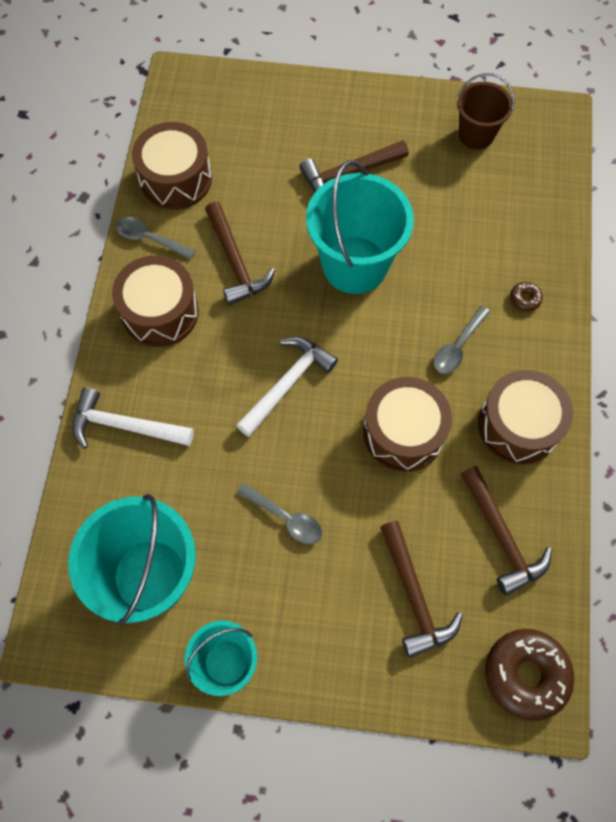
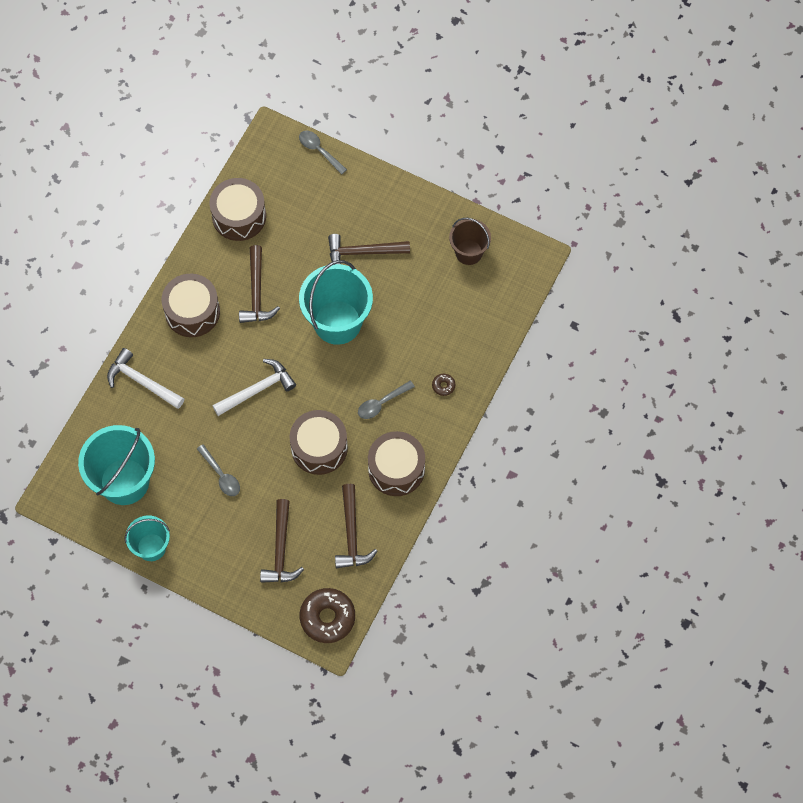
camera: 20 degrees right, 0 degrees up
(150, 239) = (204, 256): grey spoon -> grey spoon (319, 150)

